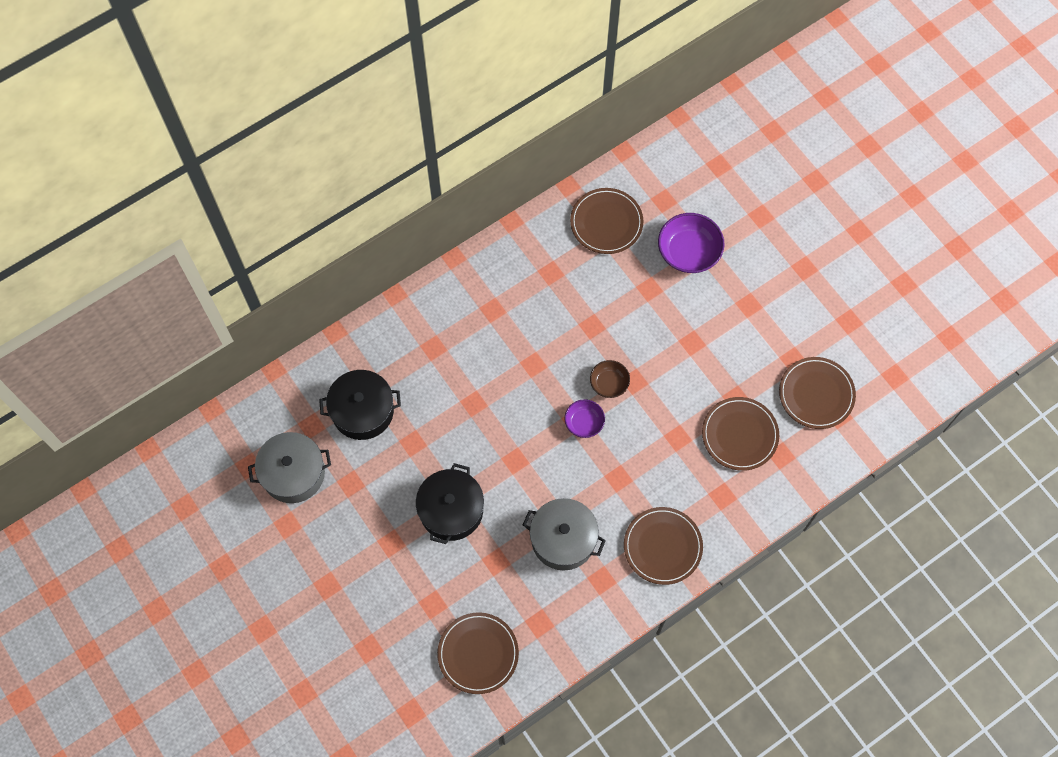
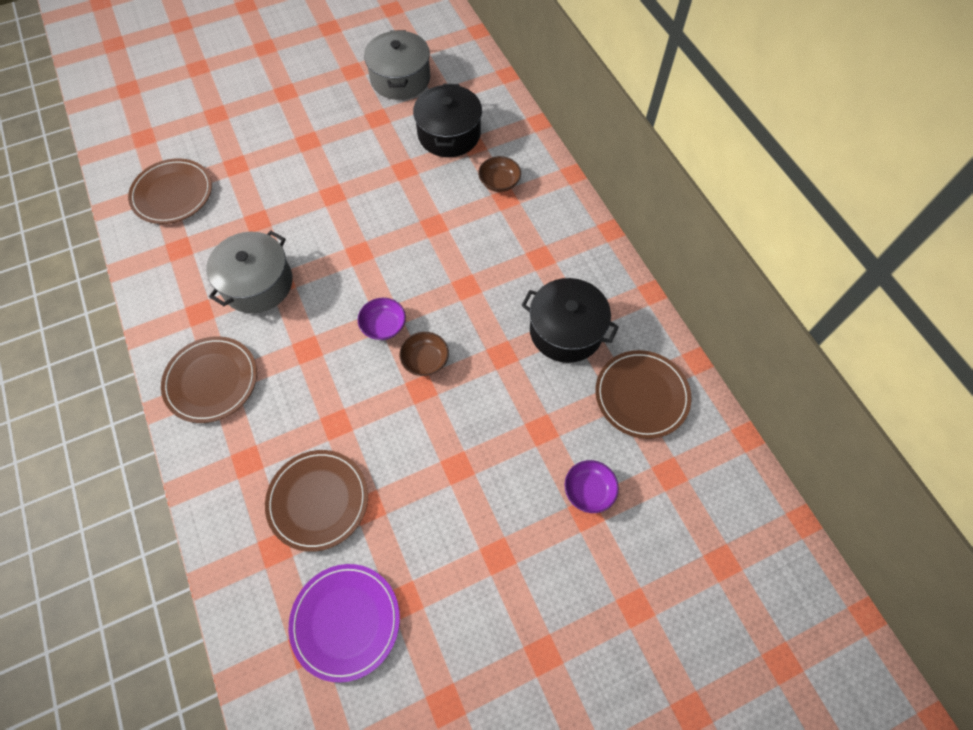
camera: 100 degrees right, 5 degrees down
(415, 356) = (499, 182): none -> brown bowl
(451, 510) = (324, 191): black pot -> black pot (566, 330)
(689, 252) = (589, 490): purple bowl -> purple bowl, size x0.59
(816, 394) = (345, 621): brown plate -> purple plate

